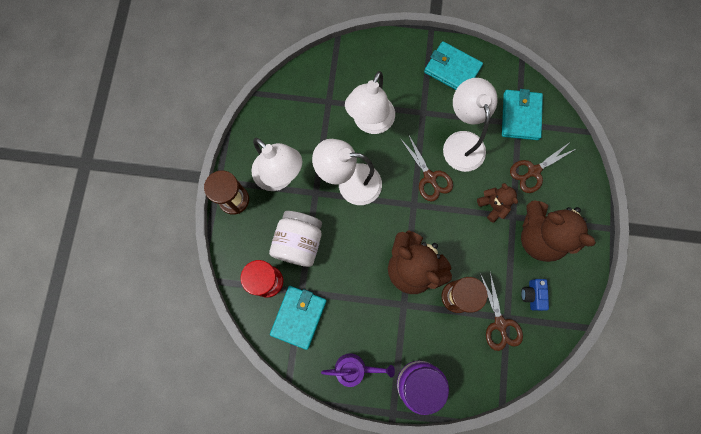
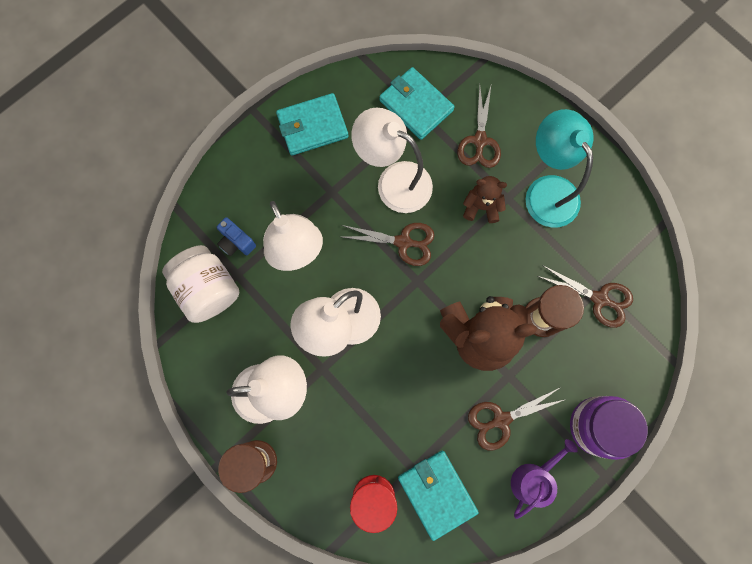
camera: 50 degrees left, 0 degrees up
(299, 242) = (360, 429): white jar -> white jar (208, 289)
(373, 321) = (501, 419): none -> brown scissors
(532, 295) = (595, 246): blue camera -> blue camera (236, 242)
(539, 236) = (546, 190): brown teddy bear -> turquoise lamp

